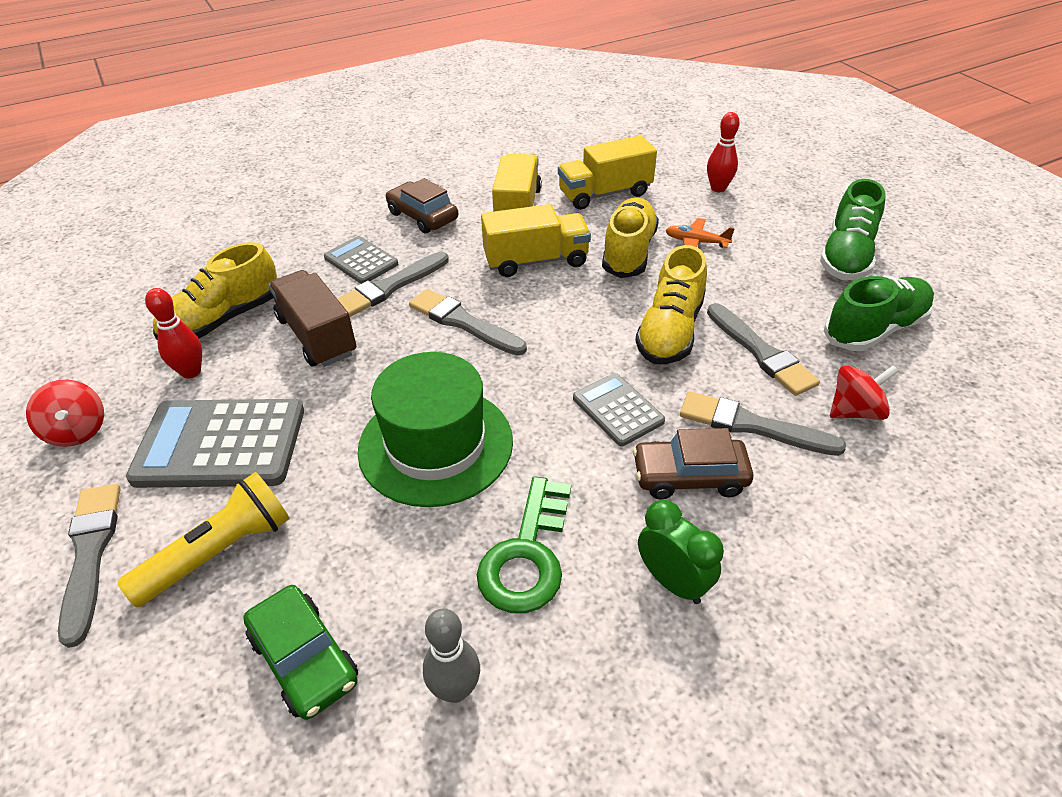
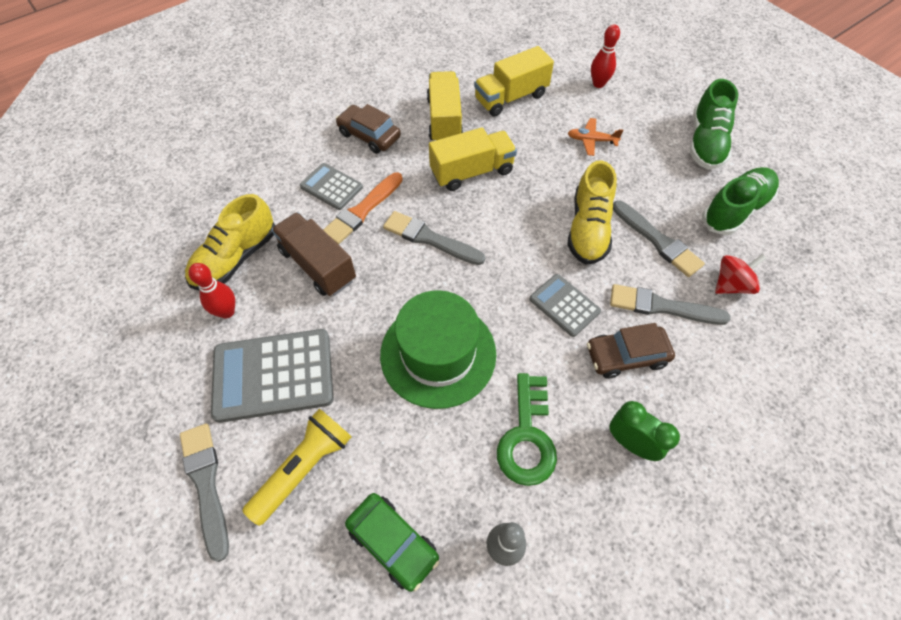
camera: 10 degrees left, 15 degrees up
(77, 431) = (154, 378): red spinning top -> none
(390, 287) = (362, 210): grey brush -> orange brush
(628, 252) = (542, 156): yellow shoe -> none

